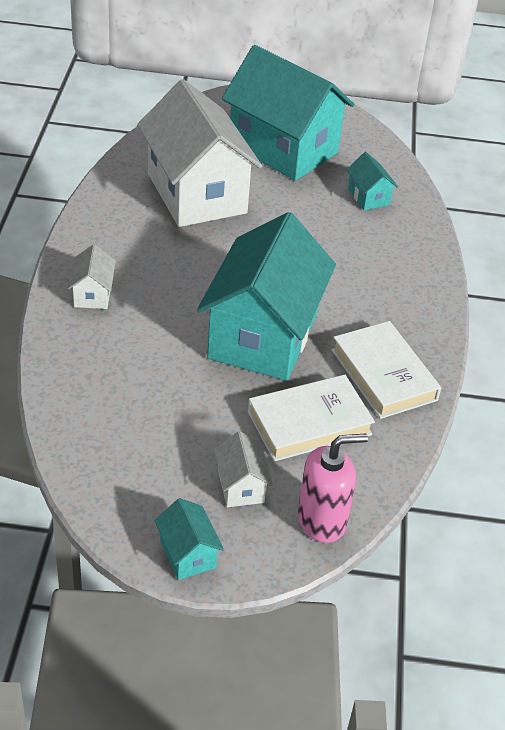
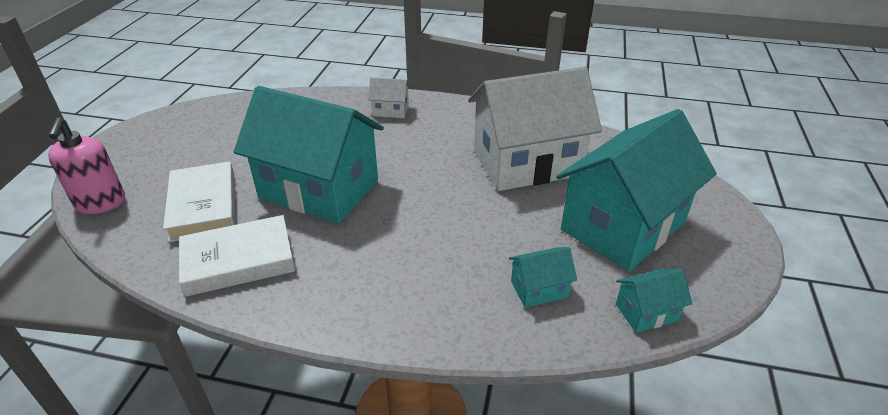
camera: 100 degrees right, 5 degrees down
(187, 554) = (120, 142): turquoise house -> turquoise house (646, 312)
(241, 486) = (161, 167): white house -> none

